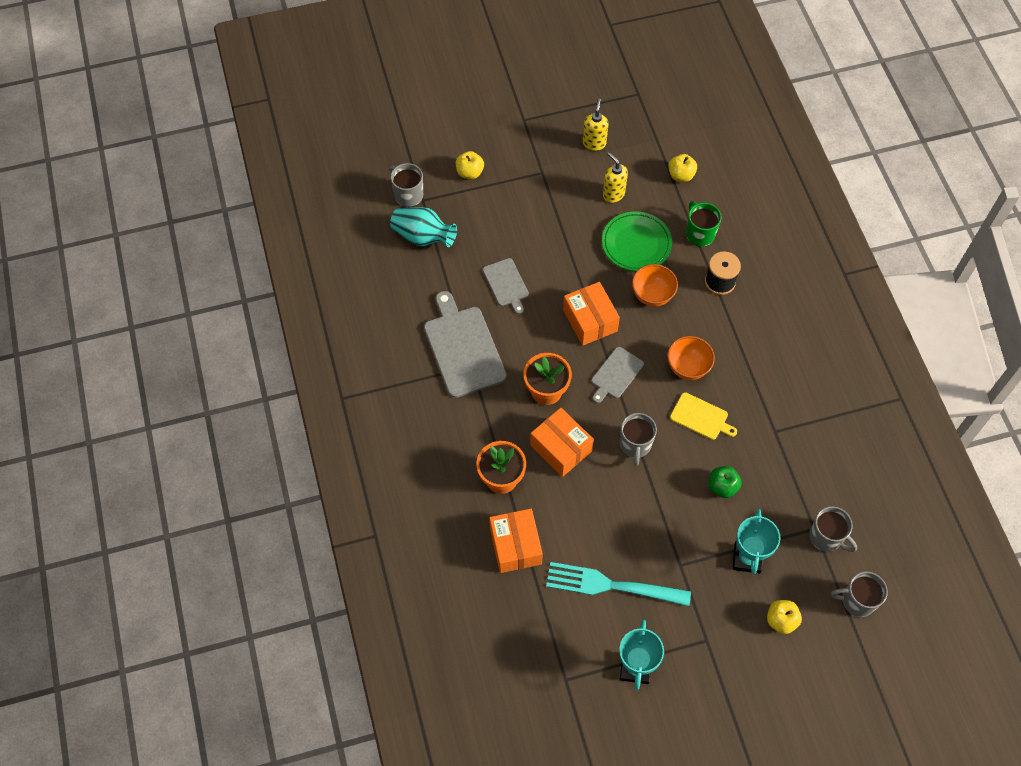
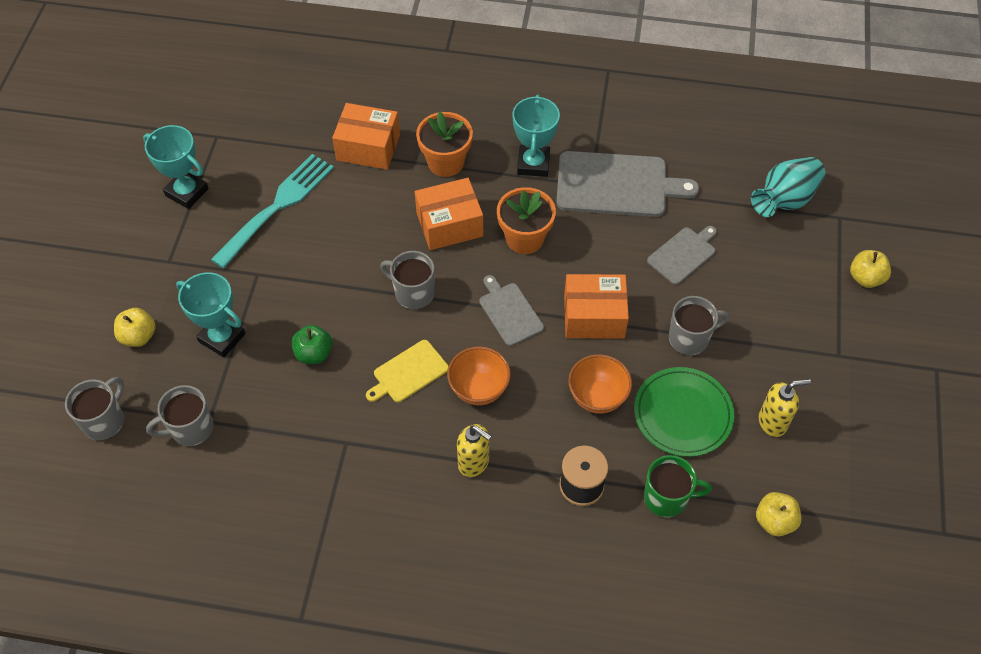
camera: 115 degrees right, 5 degrees down
(408, 194) = (853, 206): grey mug -> grey mug (690, 338)
(471, 414) = (533, 164): none -> turquoise trophy
(506, 284) = (683, 254): grey cutting board -> grey cutting board turned 135 degrees clockwise
(594, 143) = (868, 436): yellow soap dispenser -> yellow soap dispenser (474, 463)

